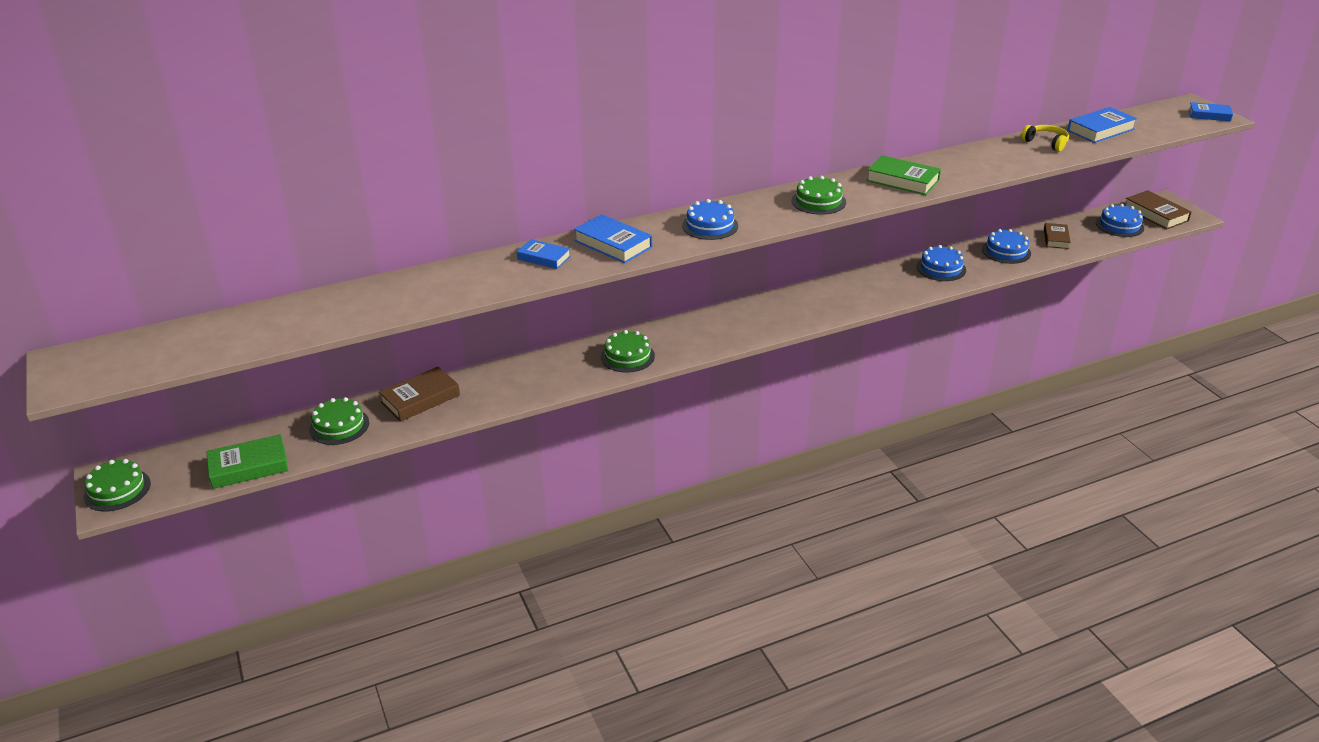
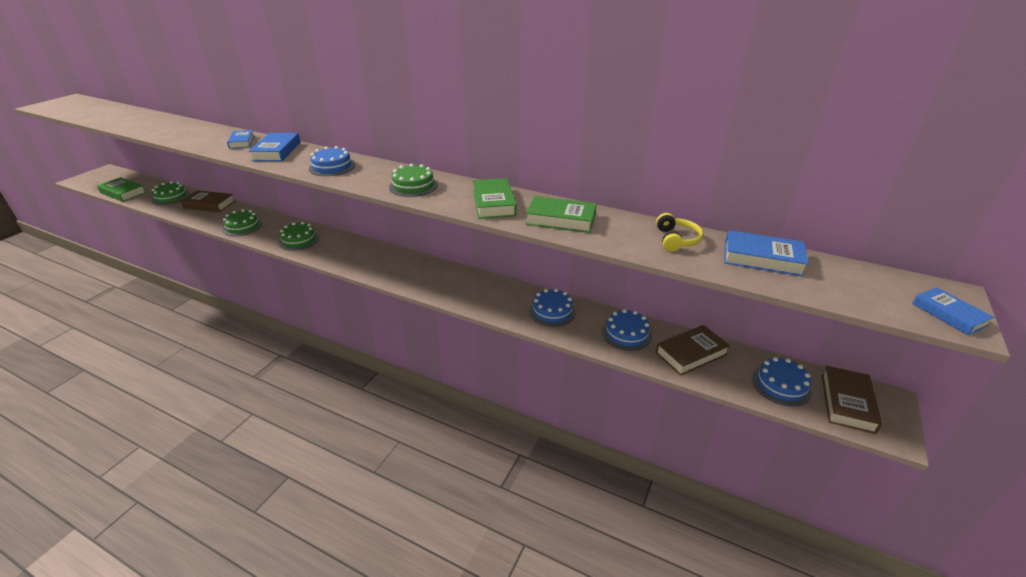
camera: 50 degrees right, 0 degrees up
(117, 490) = (93, 177): green cake -> green cake (242, 227)
(966, 167) = (560, 219): none -> green book
(1056, 239) = (691, 353): brown book -> brown book, size x1.52

